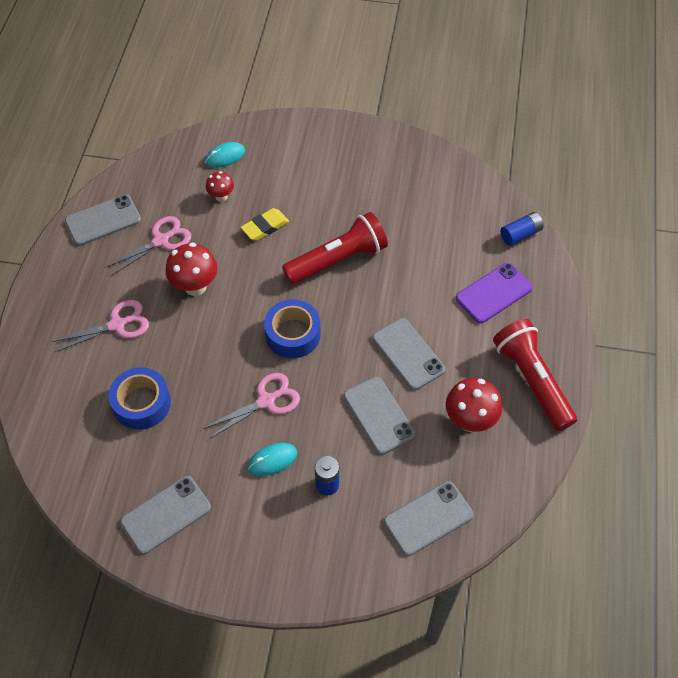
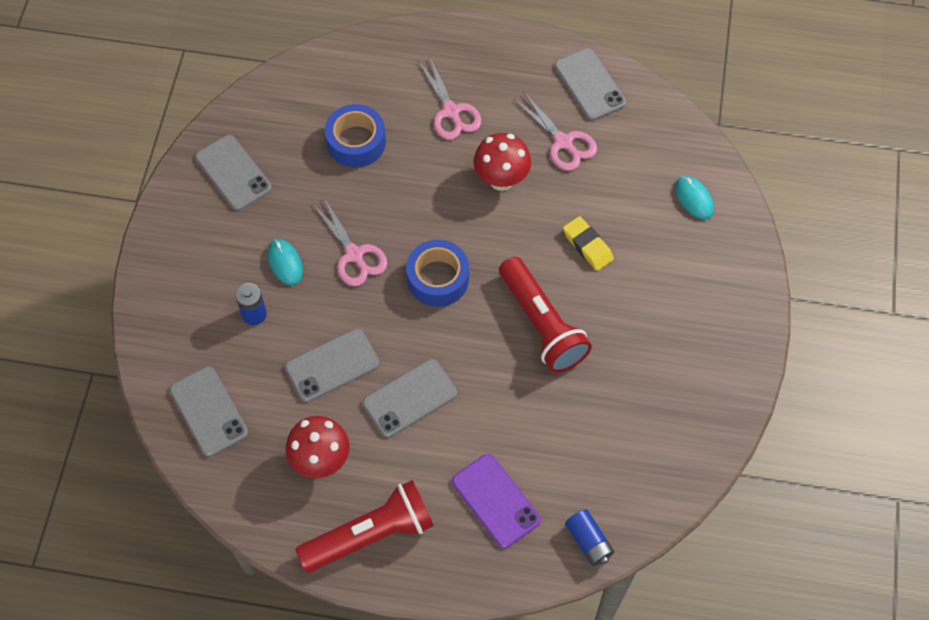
camera: 90 degrees right, 5 degrees up
(221, 197) = (630, 198): red mushroom -> none

